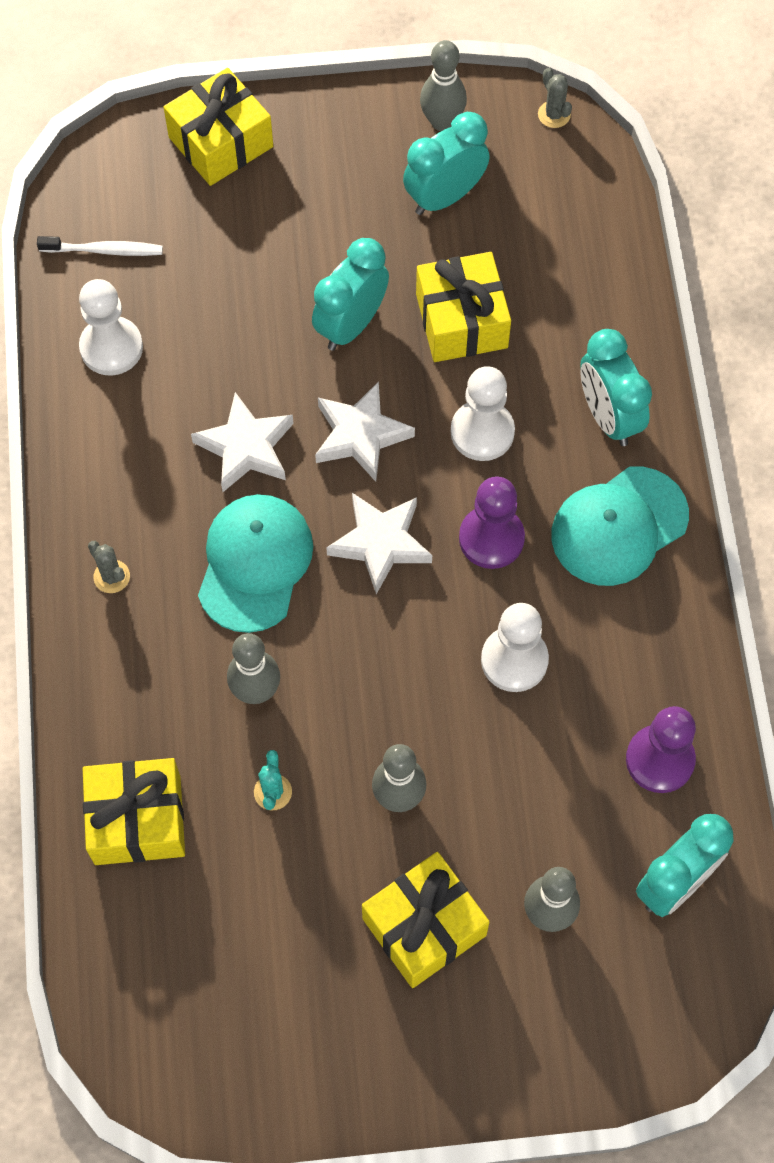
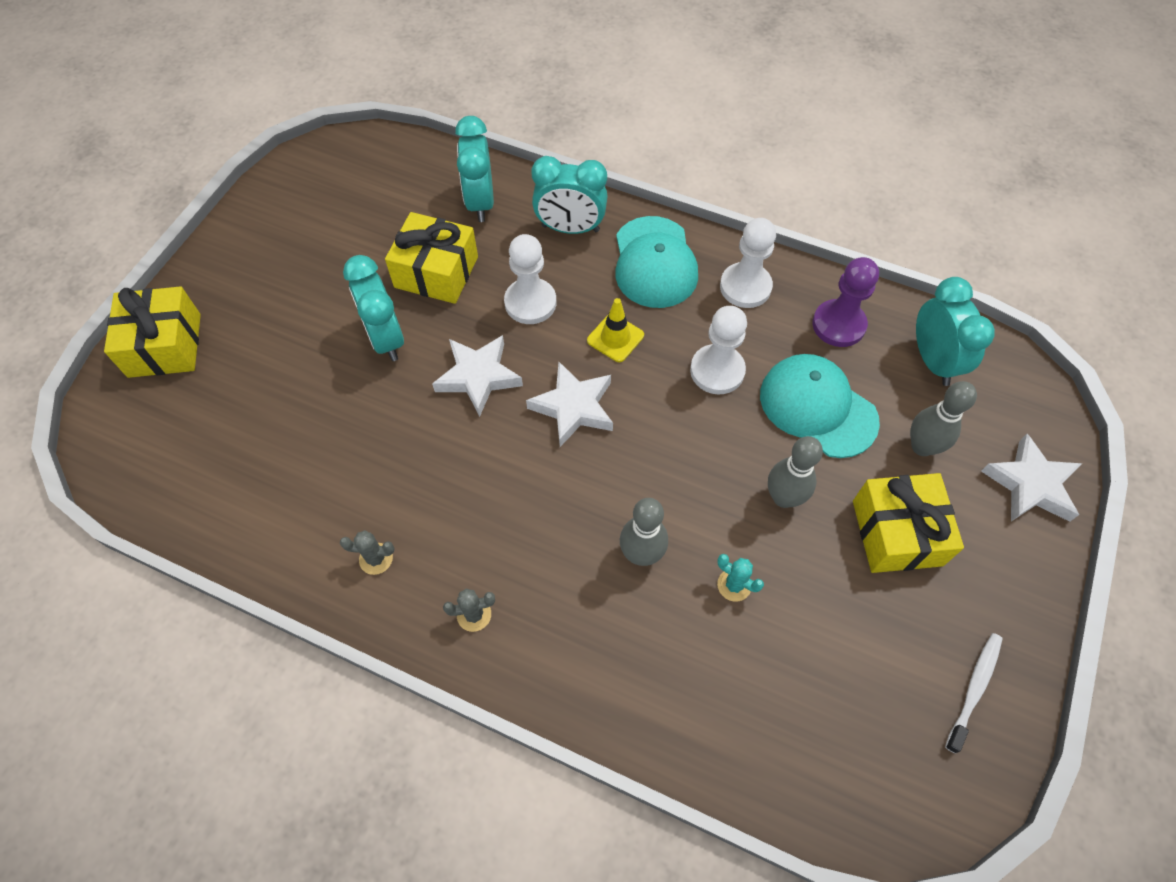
camera: 60 degrees left, 5 degrees down
(104, 250) = (182, 472): white toothbrush -> white toothbrush (974, 689)
(111, 347) = (271, 511): white pawn -> white pawn (745, 287)
(137, 820) = (704, 705): yellow gift -> none
(246, 447) = (432, 457): white star -> white star (1030, 484)
(254, 563) = (533, 500): turquoise cap -> turquoise cap (817, 407)
(442, 121) = (275, 207): grey bowling pin -> none
(444, 196) = (333, 234): turquoise clock -> turquoise clock (480, 202)
(491, 538) = (615, 338): purple pawn -> yellow traffic cone
(554, 114) = (327, 147): grey cactus -> grey cactus (376, 559)

